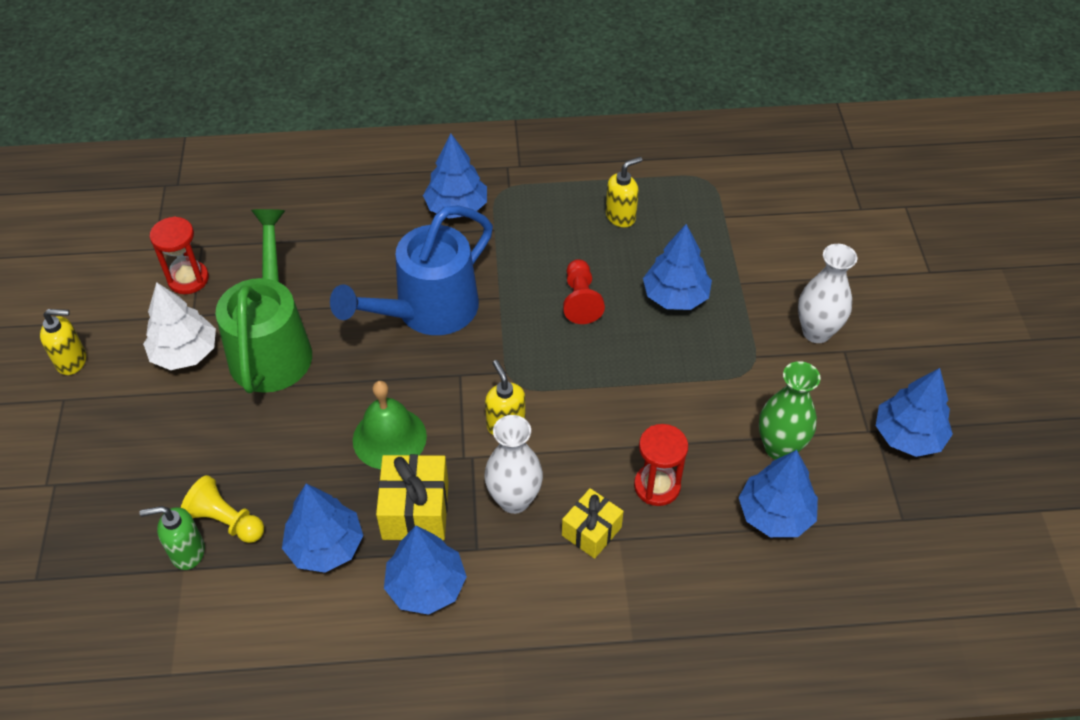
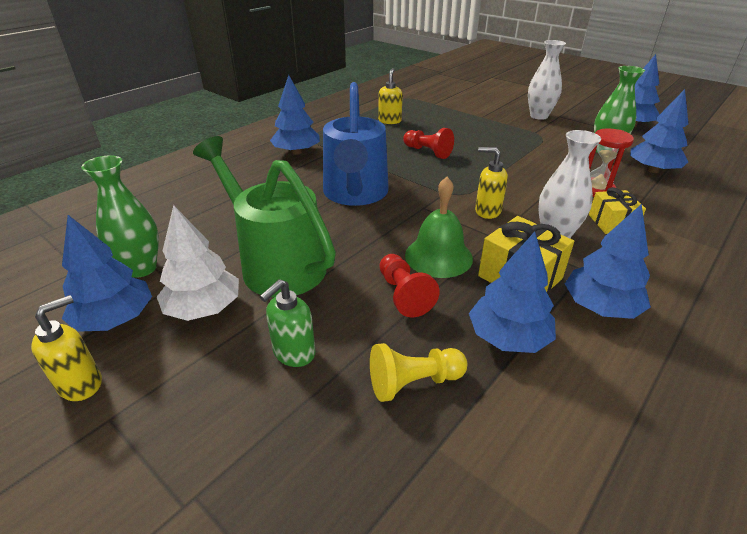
camera: 45 degrees left, 15 degrees down
(187, 552) = (419, 431): green soap dispenser -> green soap dispenser (294, 353)
(188, 279) = (141, 268): red hourglass -> green vase
(313, 451) = (403, 294): none -> red pawn
(675, 296) = (465, 131): blue tree -> blue tree (115, 319)

